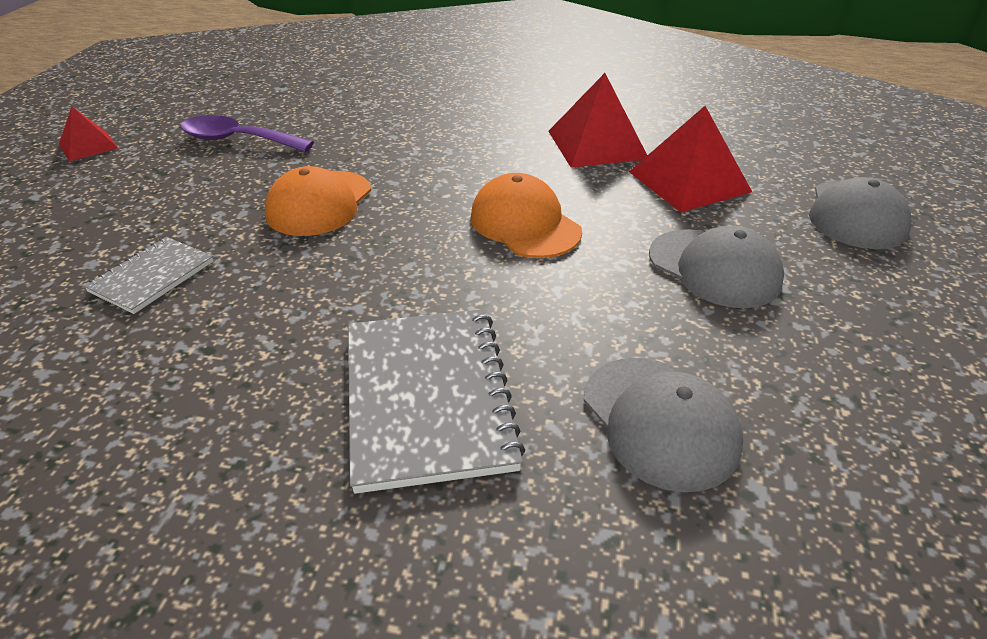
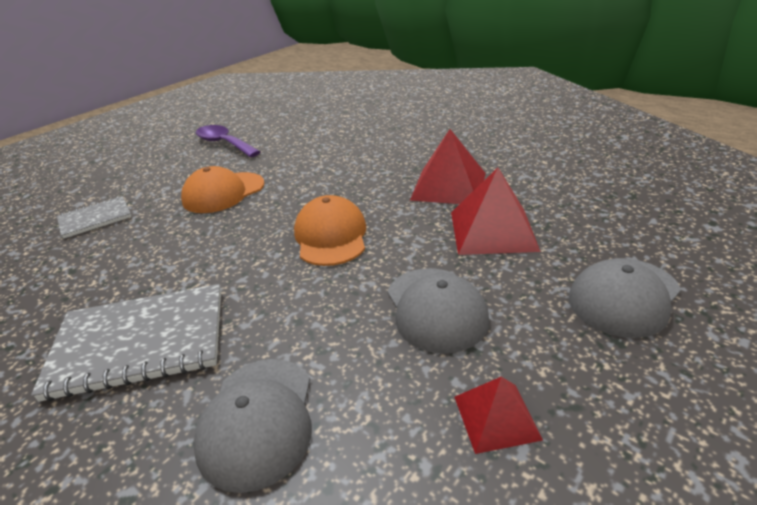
camera: 30 degrees right, 5 degrees down
(88, 146) = (150, 134): red pyramid -> red pyramid (496, 417)
(427, 397) = (140, 342): grey notebook -> grey notebook turned 60 degrees clockwise

